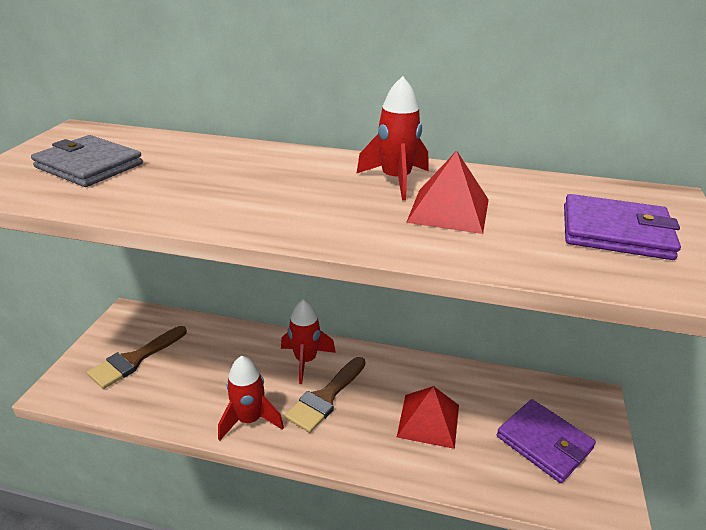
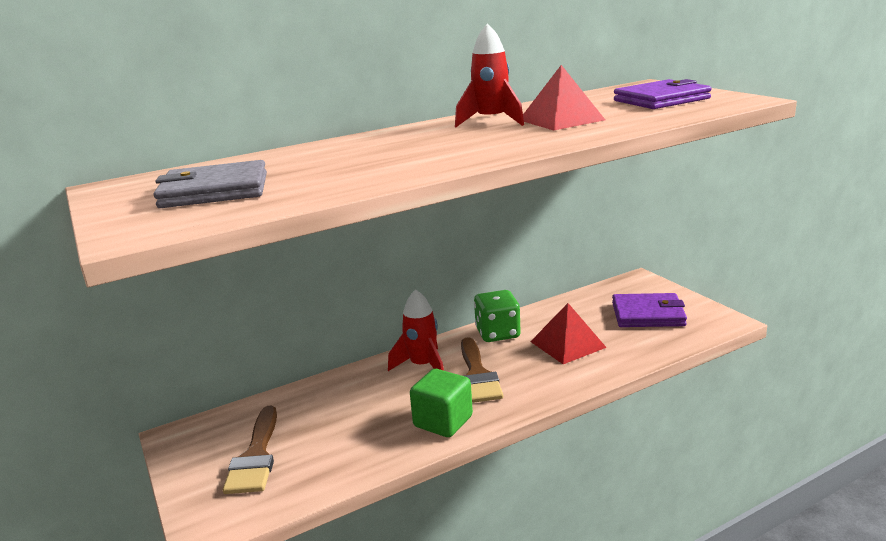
camera: 40 degrees left, 10 degrees down
(250, 420) = (443, 421): red rocket -> green cube
(394, 369) = (497, 333): none -> green dice

